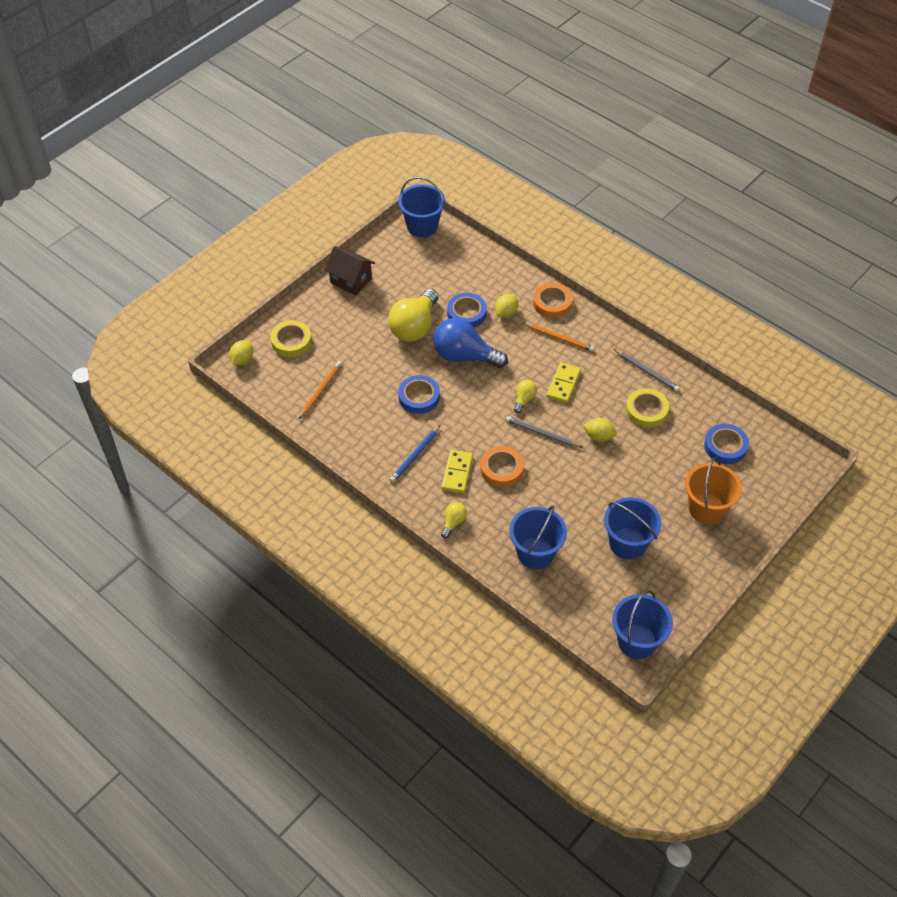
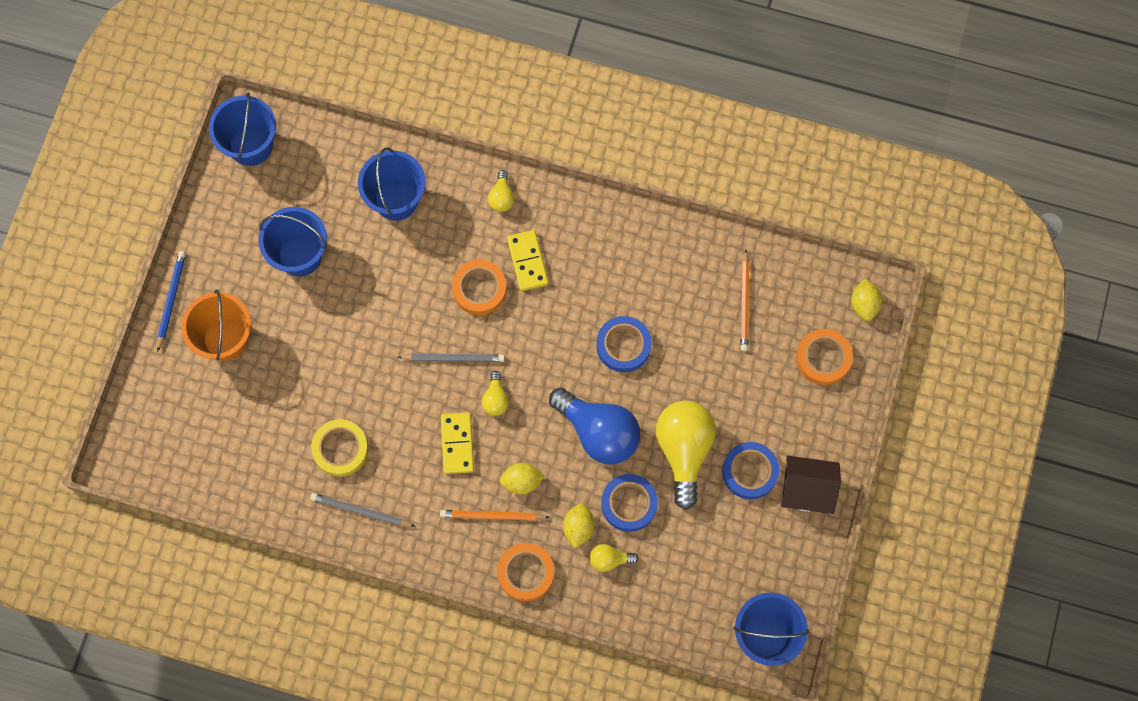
camera: 155 degrees right, 20 degrees up
(291, 341) = (823, 358): yellow tape -> orange tape
(415, 455) = (586, 263): blue pencil -> blue pencil (171, 300)
(464, 356) = (598, 432): blue light bulb -> blue light bulb turned 45 degrees clockwise
(495, 291) = (609, 559): none -> yellow light bulb
(599, 436) = (384, 384): yellow lemon -> yellow lemon (522, 481)
(725, 446) = (228, 437): blue tape -> blue tape (749, 471)

